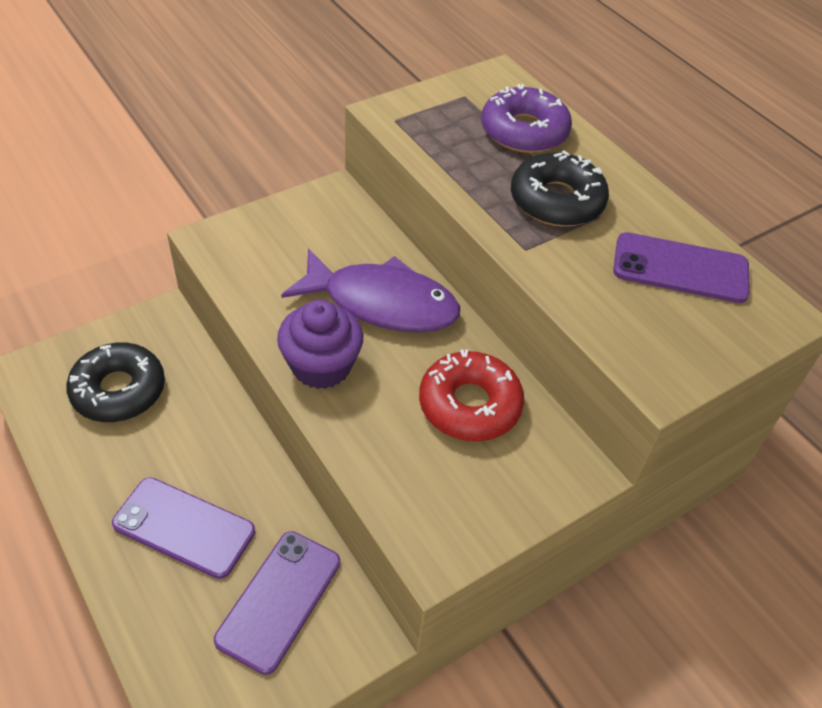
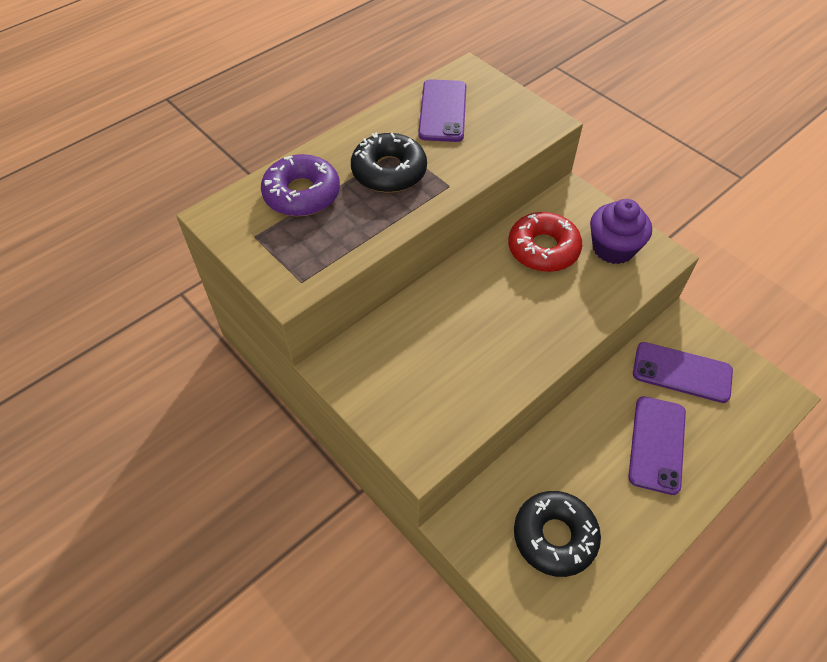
camera: 95 degrees left, 5 degrees up
(321, 366) = (541, 339): purple cupcake -> purple cupcake (613, 248)
(382, 303) = (463, 311): purple fish -> none

